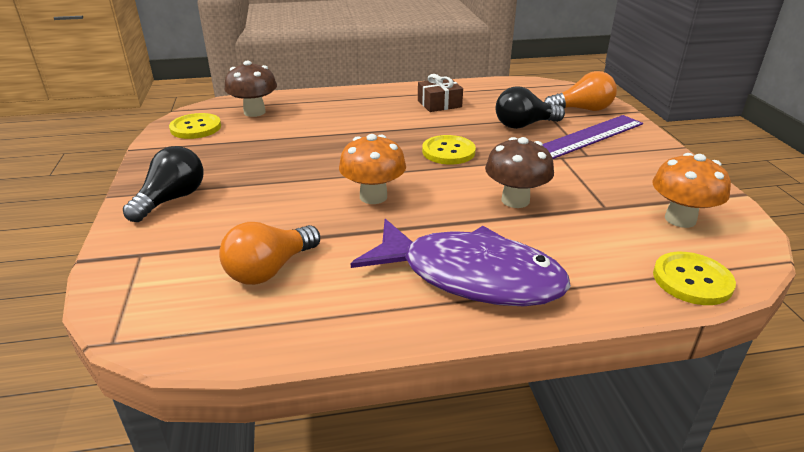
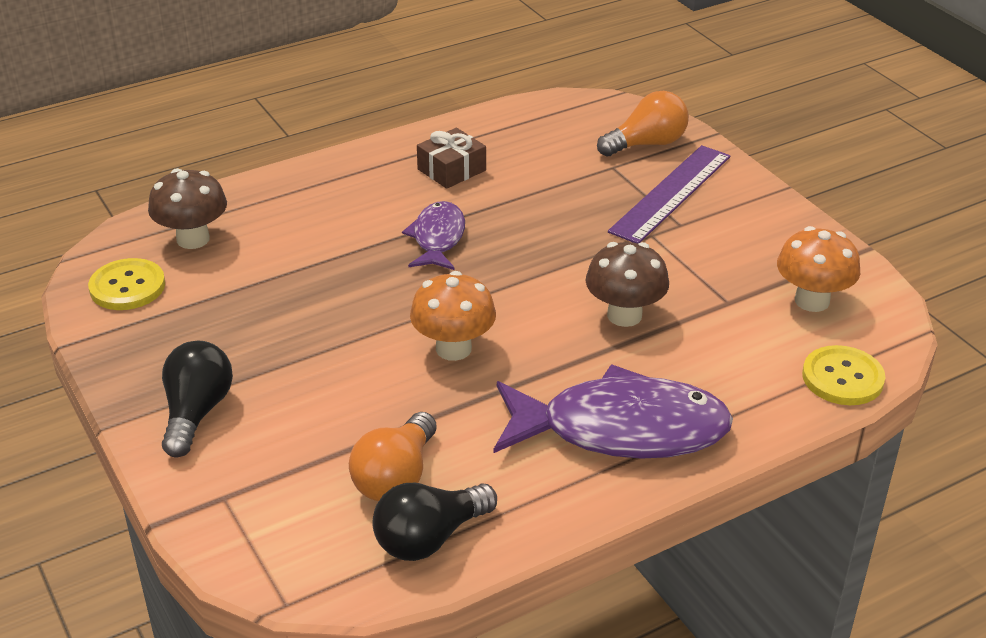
camera: 20 degrees left, 5 degrees up
(406, 135) = (438, 238): none -> purple fish
(448, 152) = (508, 256): yellow button -> none
(524, 125) = (583, 188): black light bulb -> black light bulb (429, 538)

